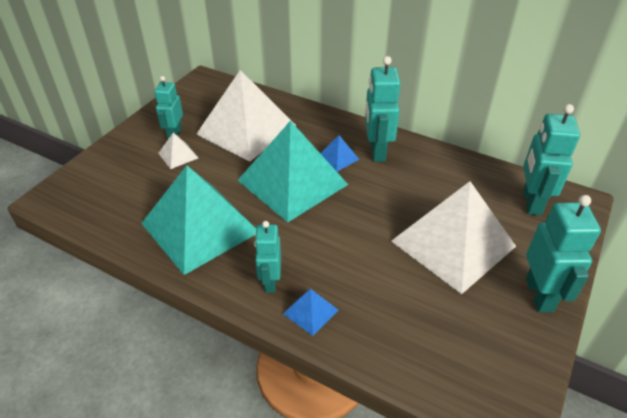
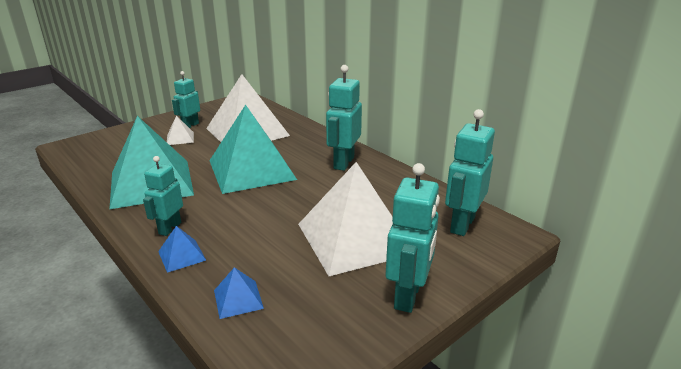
camera: 20 degrees right, 15 degrees down
(338, 158) = (305, 161): blue pyramid -> blue pyramid (238, 299)

